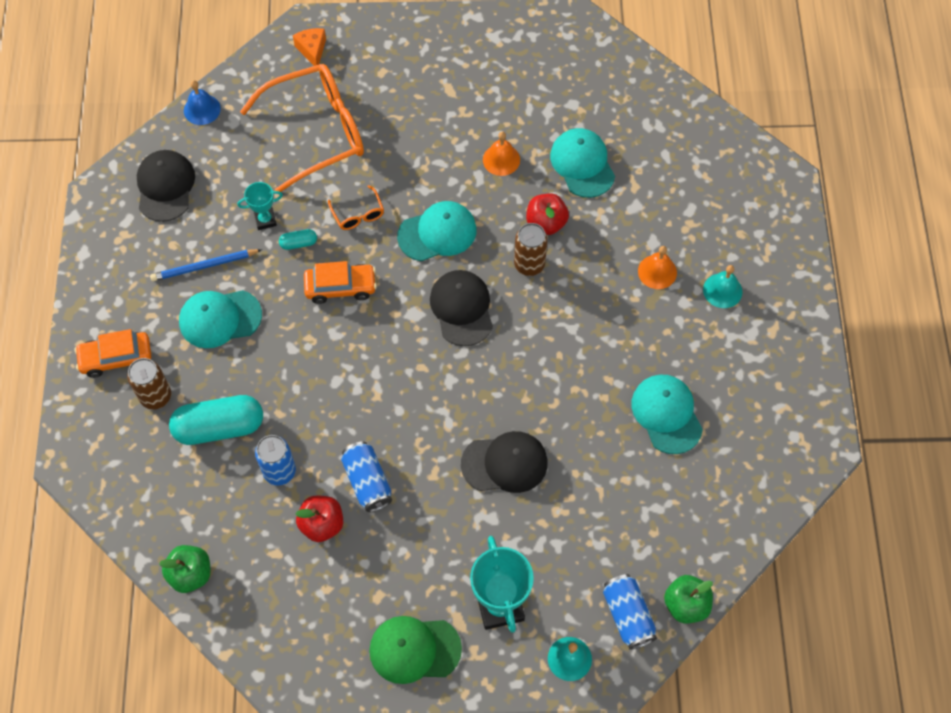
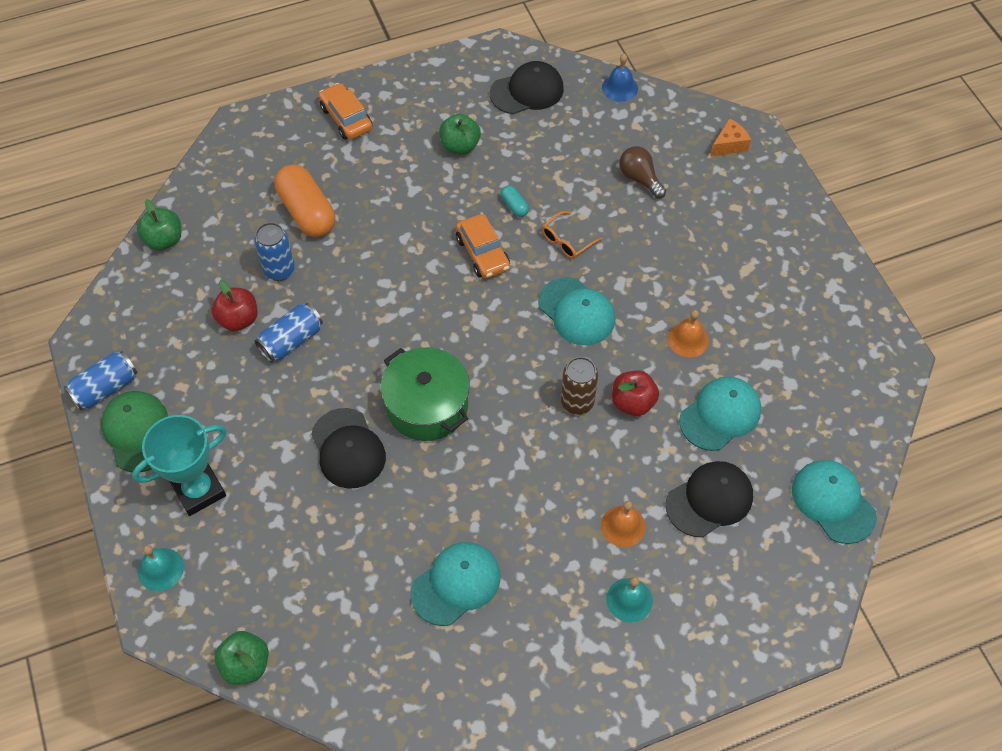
camera: 70 degrees right, 5 degrees down
(156, 396) = (320, 158): brown can -> none
(204, 266) = (460, 146): blue pencil -> green apple
(219, 427) = (307, 212): turquoise capsule -> orange capsule
(220, 318) = (413, 175): turquoise cap -> turquoise cap (833, 502)
(265, 220) = (527, 173): turquoise trophy -> none
(316, 132) = (639, 178): orange glasses -> brown light bulb
(462, 308) = (502, 359): black cap -> black cap (709, 500)
(486, 384) = (427, 405): none -> green pot
(628, 615) = (219, 610): blue can -> blue can (106, 388)

